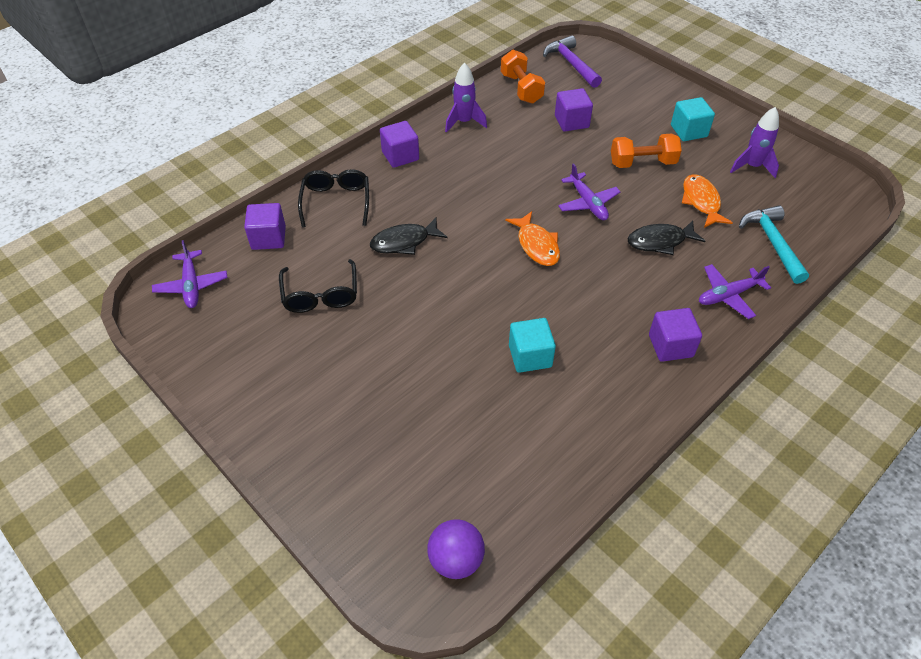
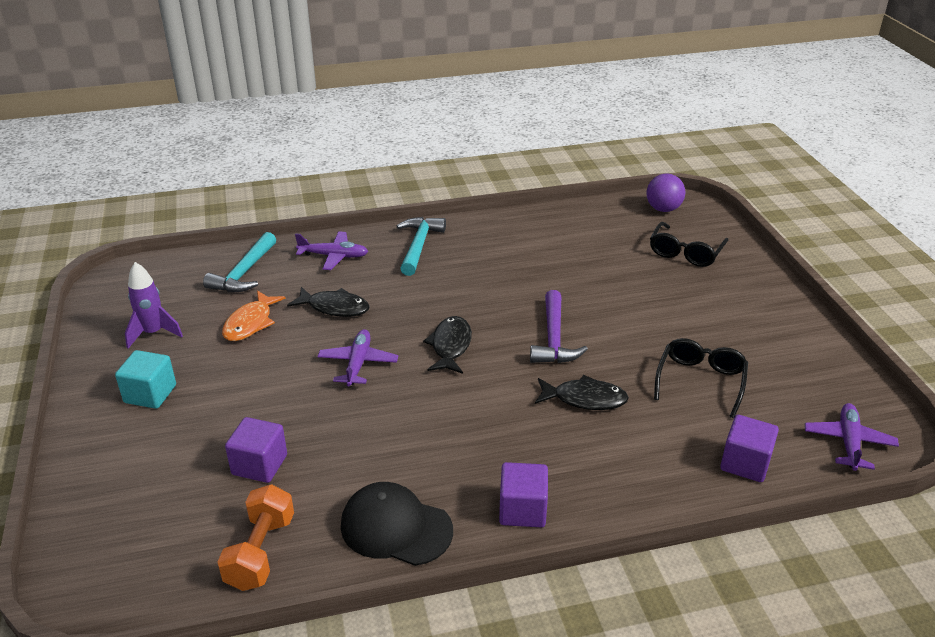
camera: 150 degrees left, 15 degrees down
(336, 202) = (642, 477): black glasses -> black glasses (685, 252)
(464, 122) = (396, 527): purple rocket -> black cap
(530, 356) = (534, 275): turquoise cube -> none
(537, 245) = (450, 346): orange fish -> black fish
(571, 64) = (137, 566): purple hammer -> purple hammer (553, 338)
(642, 163) = (250, 380): orange dumbbell -> none
(670, 346) = (419, 246): purple cube -> turquoise hammer

